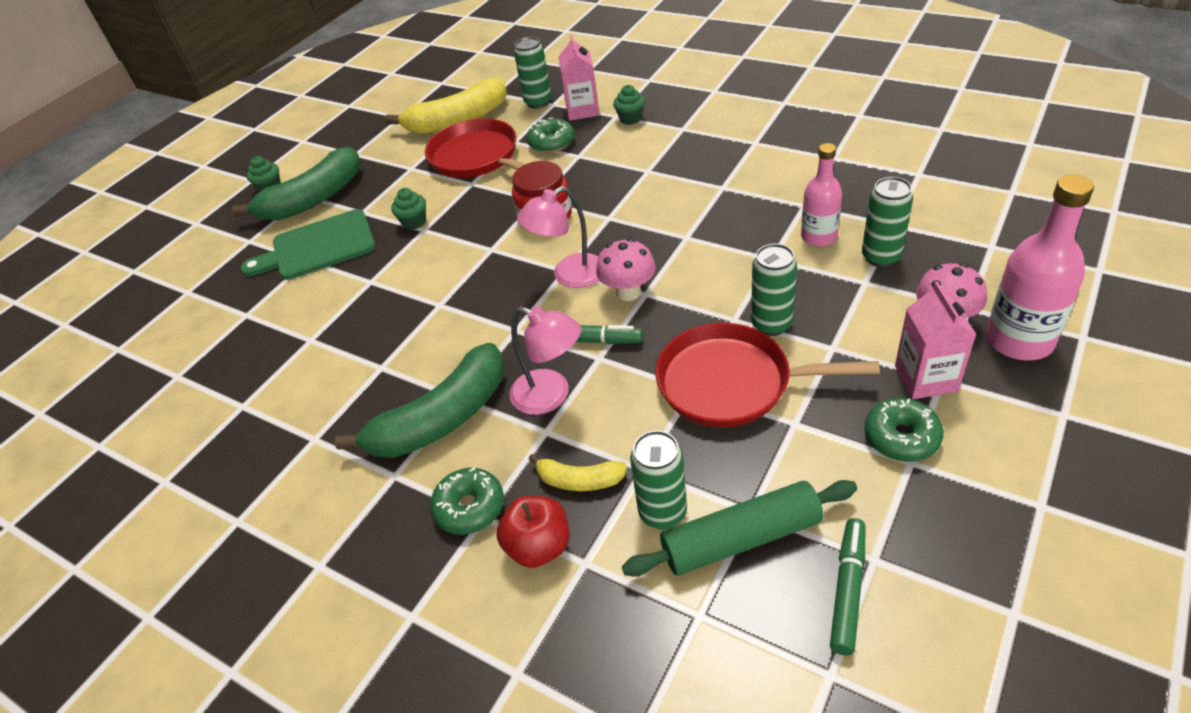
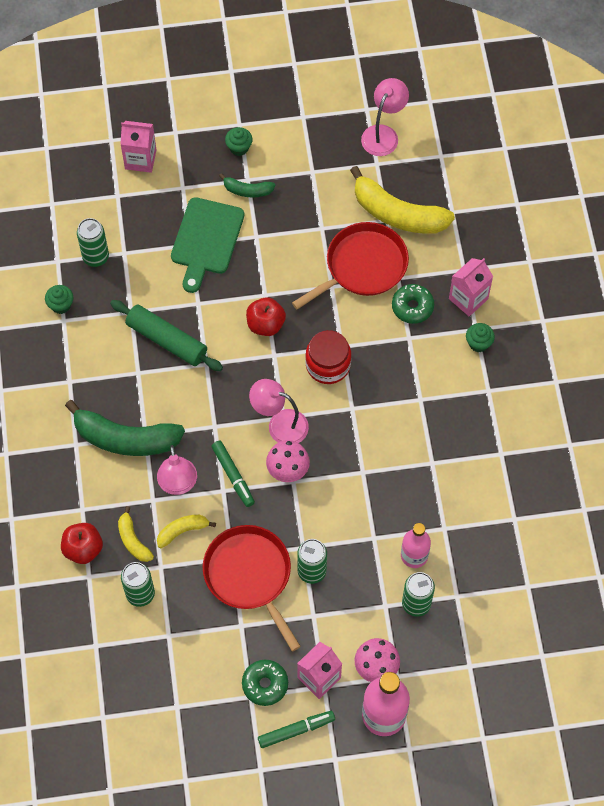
camera: 45 degrees right, 20 degrees up
(181, 258) = (140, 159): none -> pink carton
(313, 199) = (247, 190): green banana -> green banana, size x0.50
(318, 247) = (206, 240): green cutting board -> green cutting board turned 105 degrees counterclockwise
(381, 104) = (383, 134): none -> pink lamp
(414, 222) = (268, 282): green cupcake -> green cupcake (61, 305)
(453, 241) = (265, 324): none -> red apple
(470, 508) = (82, 498): green donut -> none
(477, 157) = (362, 266): red pan -> red pan turned 45 degrees clockwise
(538, 102) = (459, 256): green can -> green can (96, 257)
(614, 421) = (182, 531): none -> yellow banana
(741, 539) = (149, 640): green rolling pin -> green rolling pin (166, 340)
(848, 589) = (151, 703): green marker -> green marker (296, 730)

